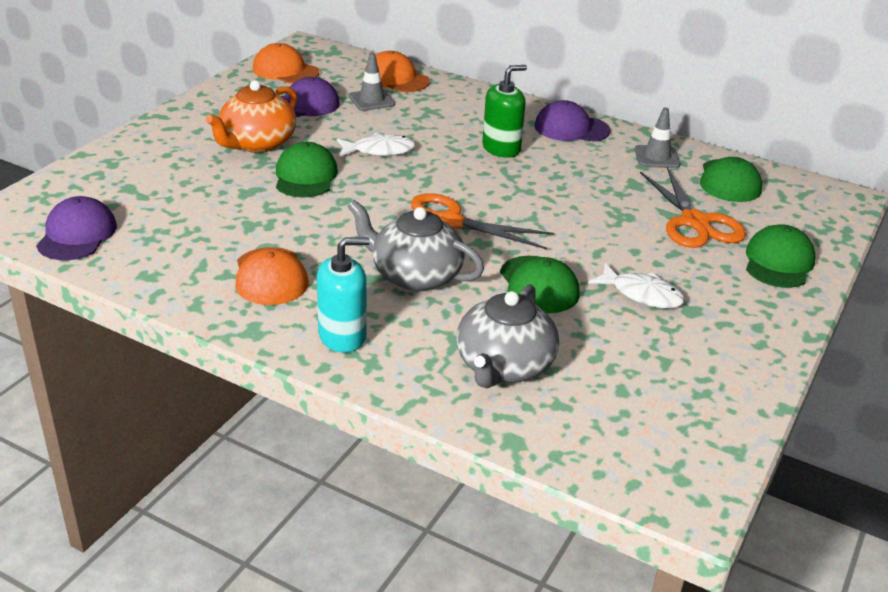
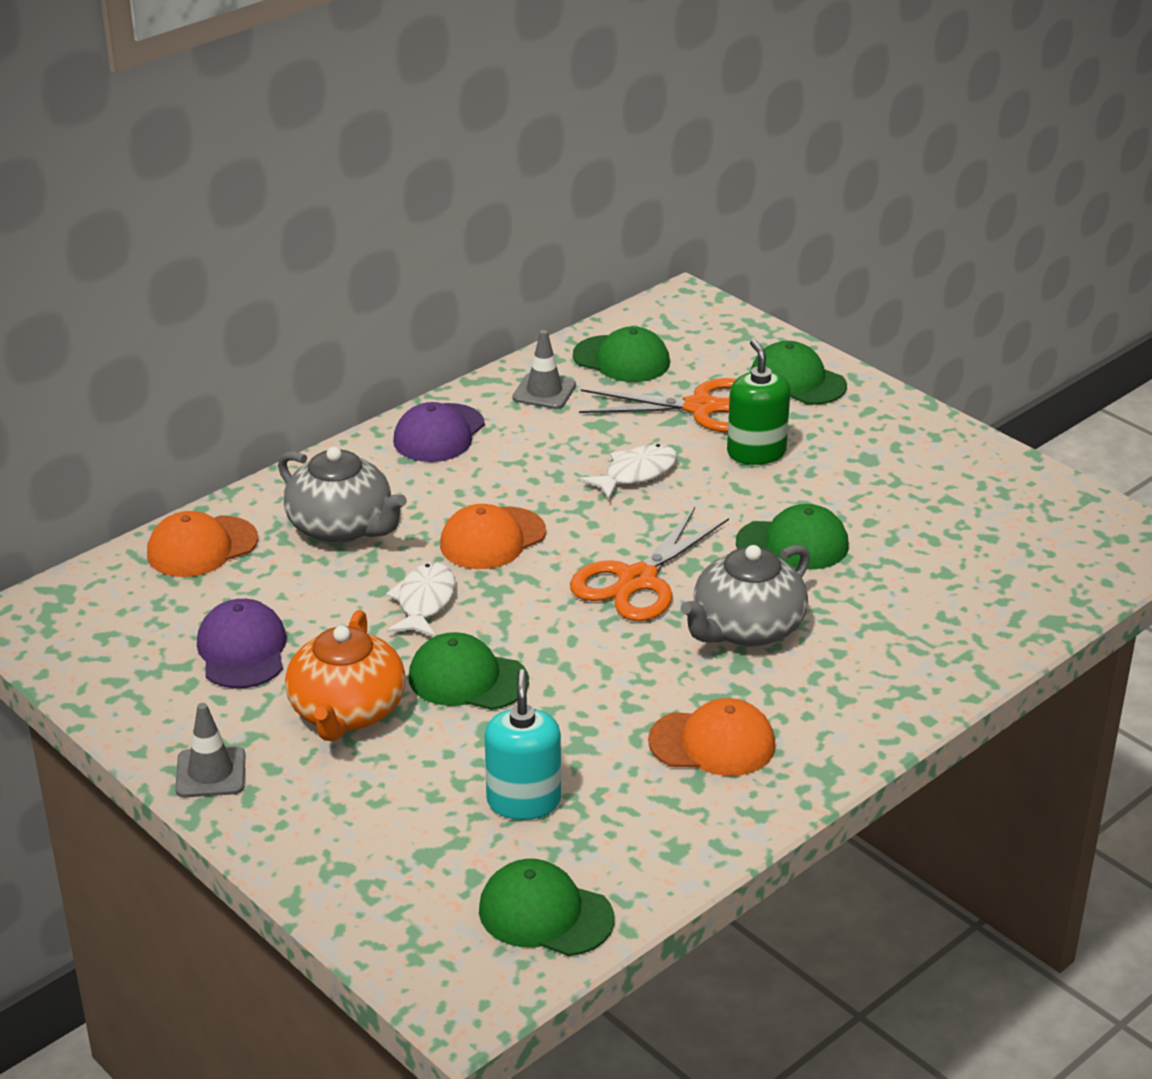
camera: 70 degrees left, 0 degrees up
(77, 235) = (545, 914): purple cap -> green cap
(257, 143) = (347, 712): orange teapot -> orange teapot turned 45 degrees clockwise
(285, 70) = (105, 651): orange cap -> orange cap (492, 539)
(342, 336) = (853, 703): turquoise soap dispenser -> turquoise soap dispenser (523, 801)
(371, 100) = (263, 583): grey traffic cone -> grey traffic cone (210, 773)
(501, 148) = (466, 500): green soap dispenser -> green soap dispenser (756, 452)
(504, 366) = (935, 601): grey teapot -> grey teapot (342, 527)
(641, 294) = (830, 481): white fish -> white fish (636, 474)

